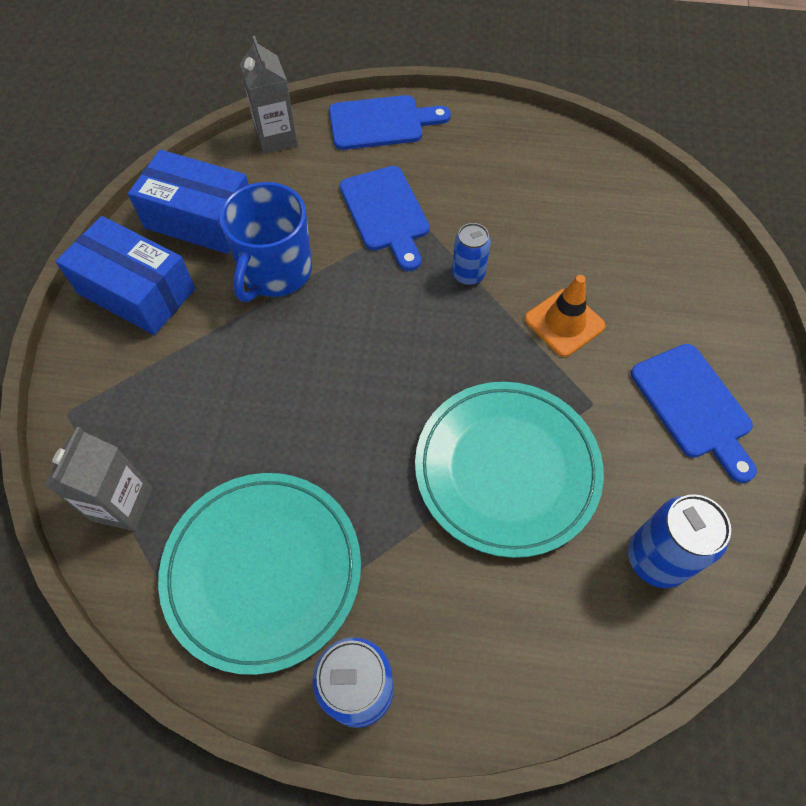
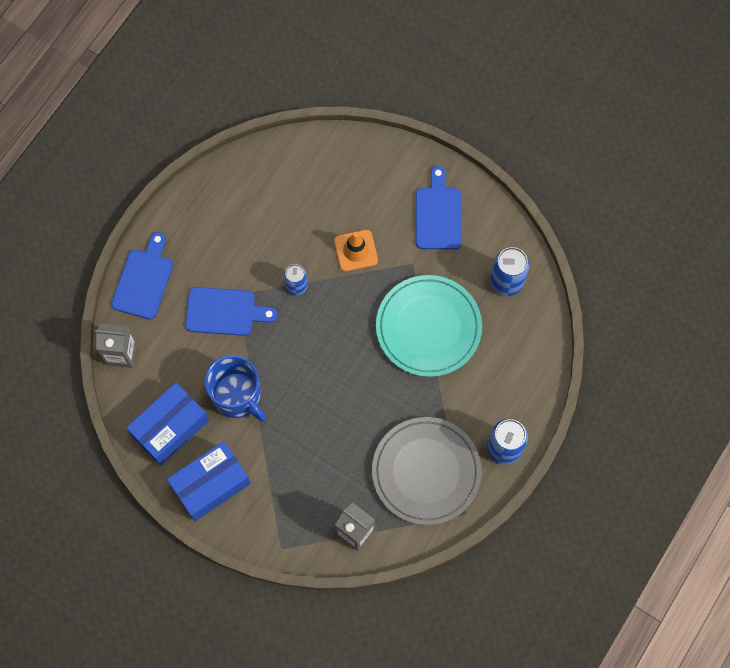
camera: 65 degrees left, 10 degrees up
(263, 571) = (426, 472): turquoise plate -> grey plate
(693, 406) = (438, 214): blue cutting board -> blue cutting board turned 90 degrees counterclockwise

